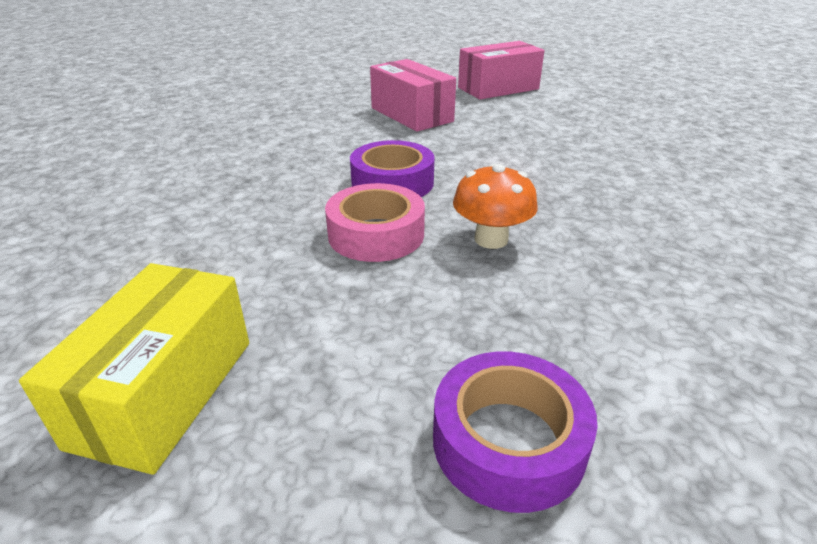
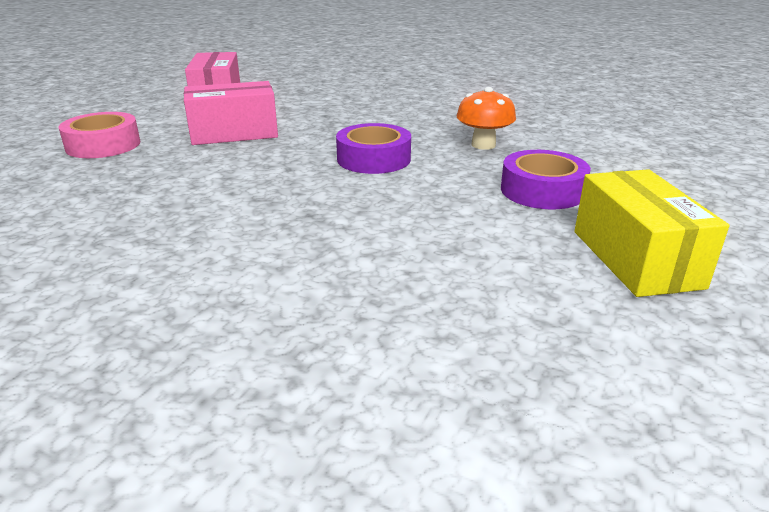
camera: 70 degrees left, 5 degrees down
(164, 391) = (635, 258): yellow box -> yellow box turned 45 degrees clockwise
(376, 234) = (456, 175): pink tape -> pink tape (103, 145)
(508, 441) = (671, 173): purple tape -> purple tape (542, 191)

